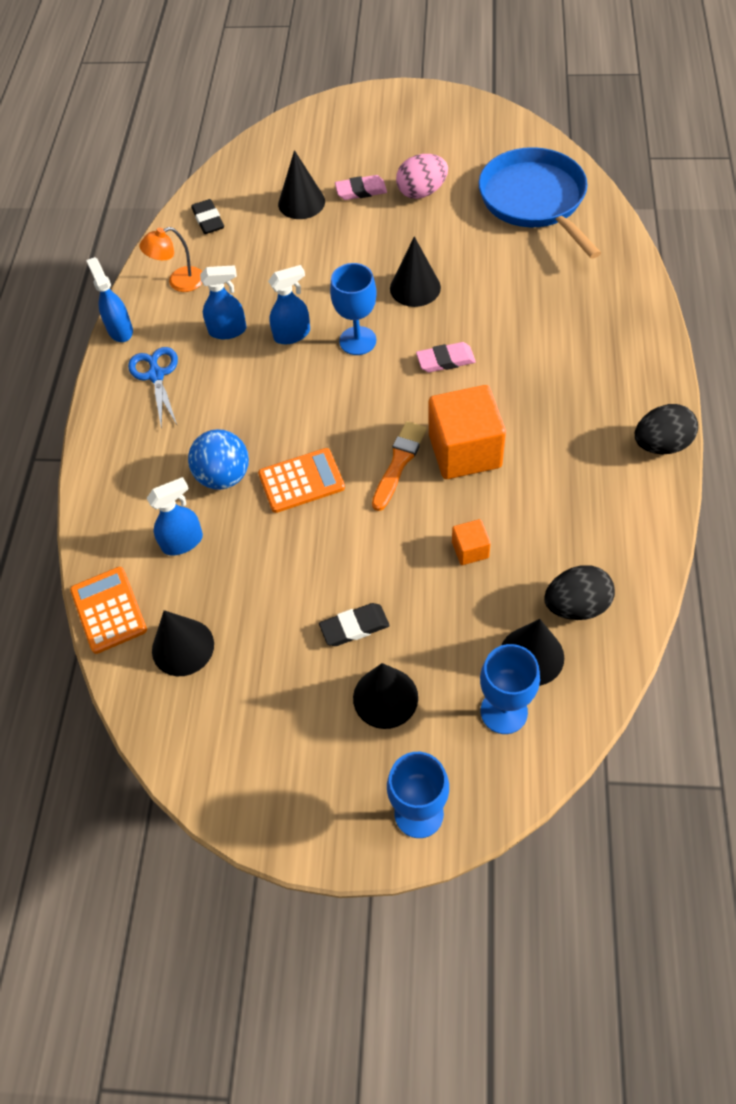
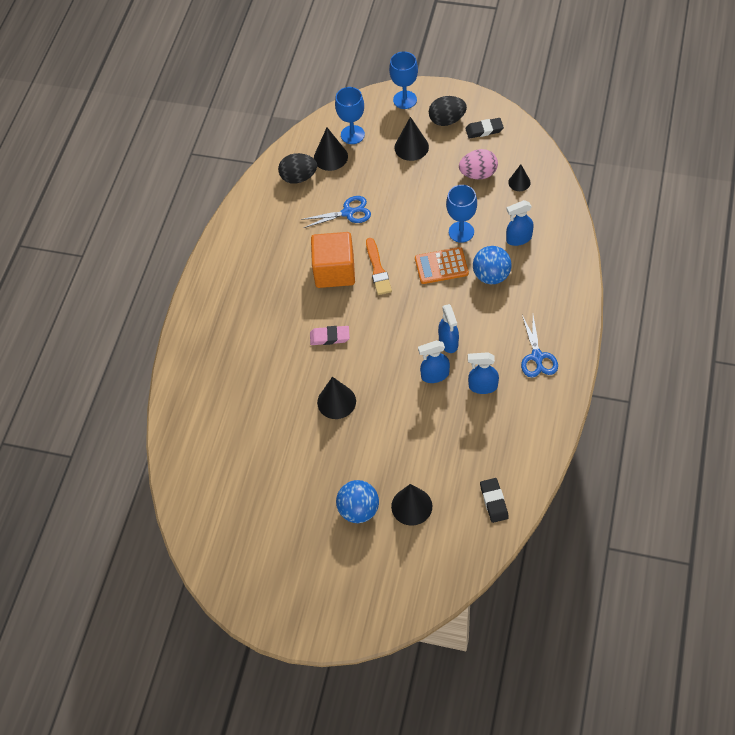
camera: 170 degrees left, 0 degrees up
(109, 610) = (563, 206): orange calculator -> none
(120, 330) = (566, 400): blue spray bottle -> blue spray bottle (448, 342)
(179, 282) = (520, 438): orange lamp -> none
(183, 647) = (519, 182): black cone -> black cone, size x0.62
(354, 627) = (422, 181): black eraser -> black eraser (484, 130)
(357, 341) = (388, 362): blue goblet -> blue goblet (461, 232)
(361, 191) = (358, 510): pink eraser -> blue ball
(399, 463) = (377, 269): orange brush -> orange brush turned 45 degrees counterclockwise
(421, 192) = (308, 498): pink egg -> pink egg (478, 174)
(470, 550) = (348, 213): orange cube -> blue scissors
(535, 200) = (220, 471): blue pan -> none
(661, 444) = (214, 258): black egg -> black egg (447, 120)

